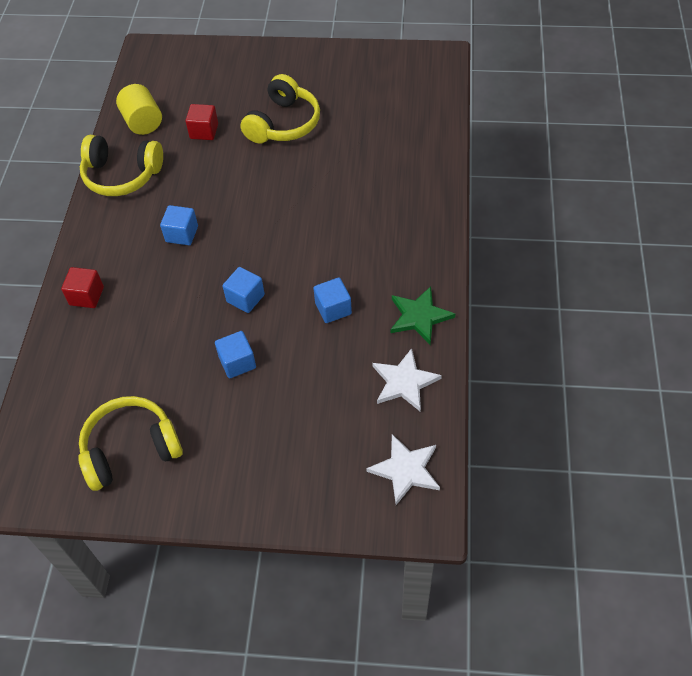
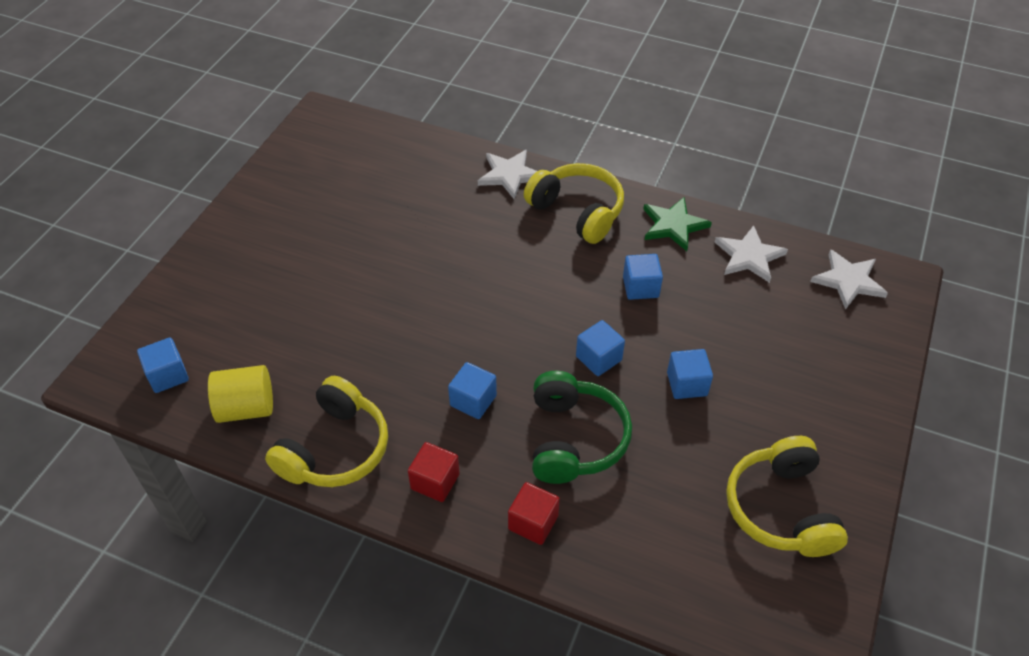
camera: 75 degrees left, 5 degrees down
(158, 78) = (168, 375): none -> blue cube
(163, 302) = (574, 439): none -> green headphones
(204, 131) = (306, 345): red cube -> red cube (435, 481)
(283, 123) = (341, 266): yellow headphones -> yellow headphones (577, 211)
(429, 189) = (509, 175): none -> white star

